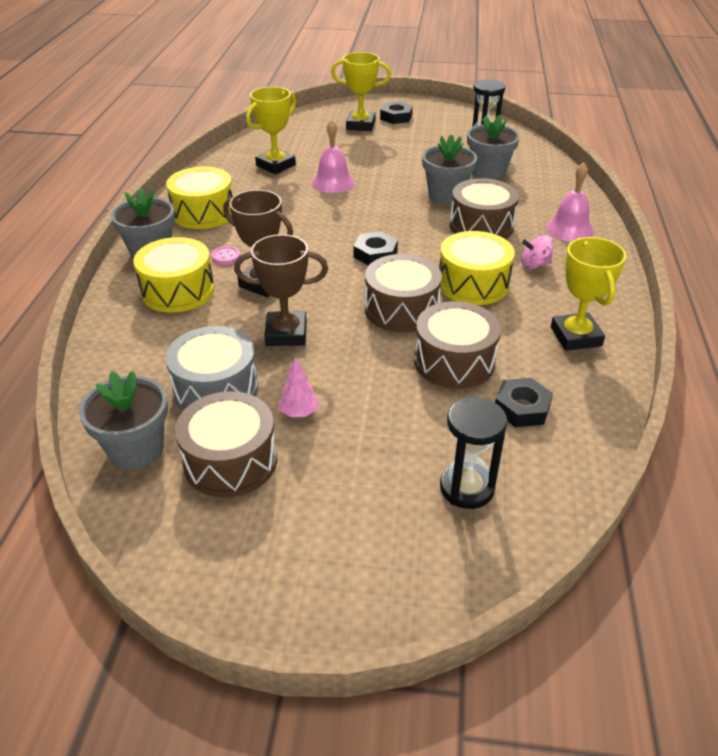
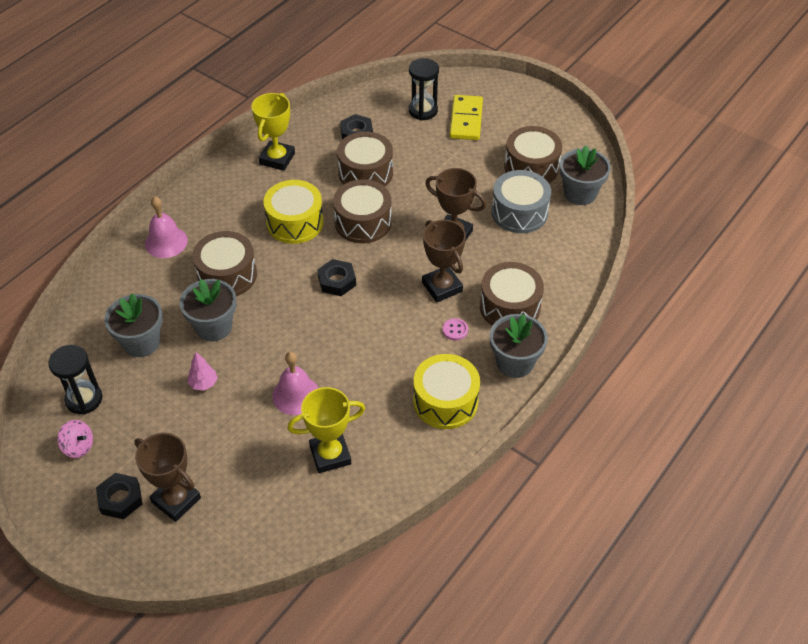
camera: 150 degrees left, 10 degrees up
(178, 291) = (510, 307): yellow drum -> brown drum
(299, 413) = (479, 178): pink tree -> pink tree (203, 383)
(360, 125) = (176, 500): yellow trophy -> brown trophy
(386, 501) = (466, 120): none -> yellow domino
(534, 265) = (234, 220): pink spinning top -> pink spinning top (78, 446)

